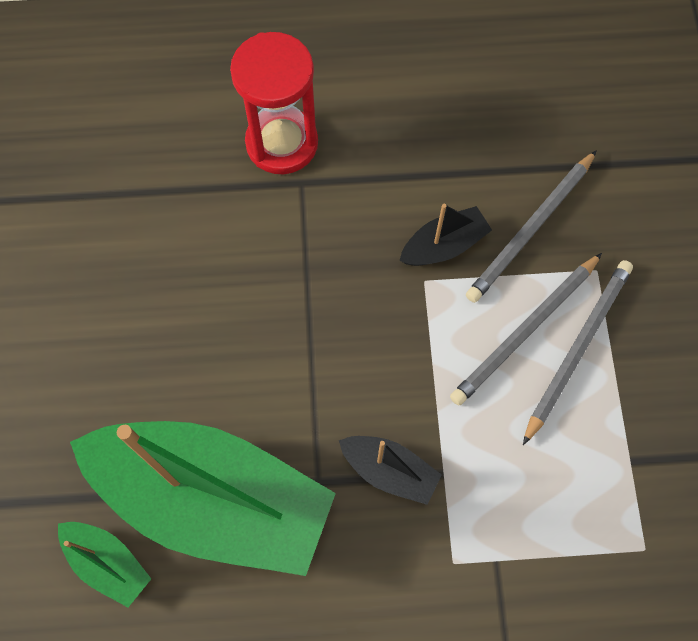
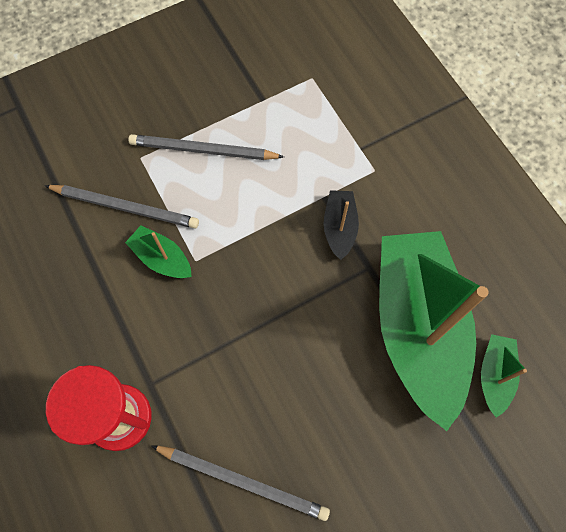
camera: 115 degrees left, 0 degrees up
(444, 245) = (162, 258): black boat -> green boat
(525, 331) = (205, 184): grey pencil -> grey pencil (243, 481)

